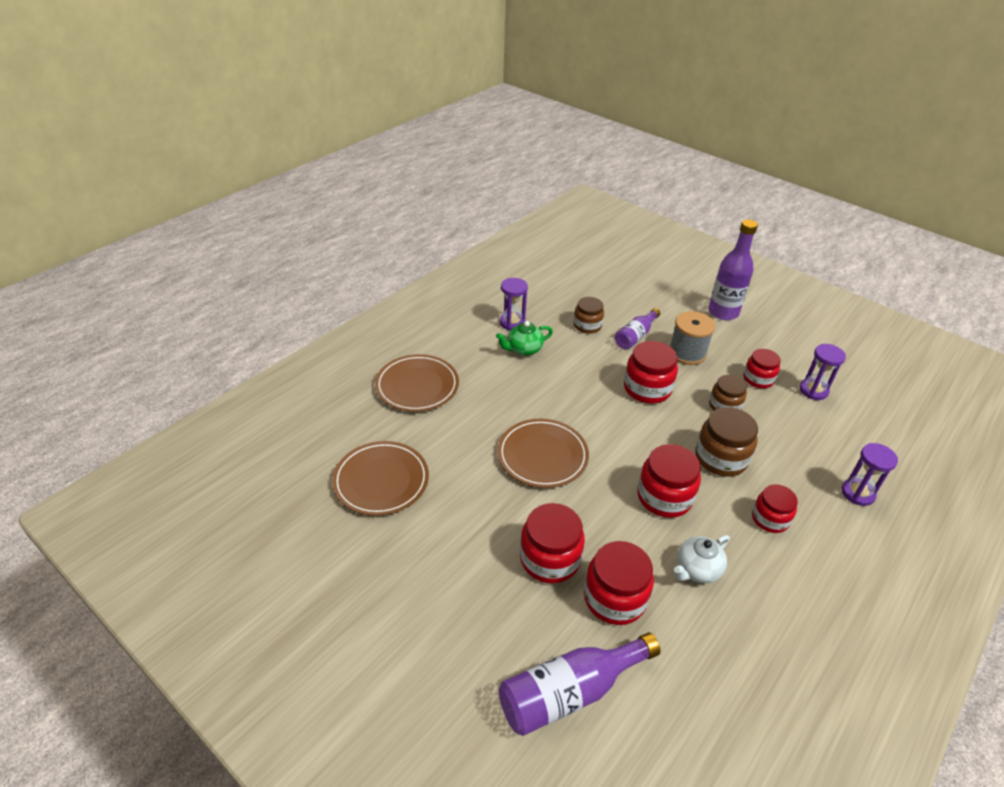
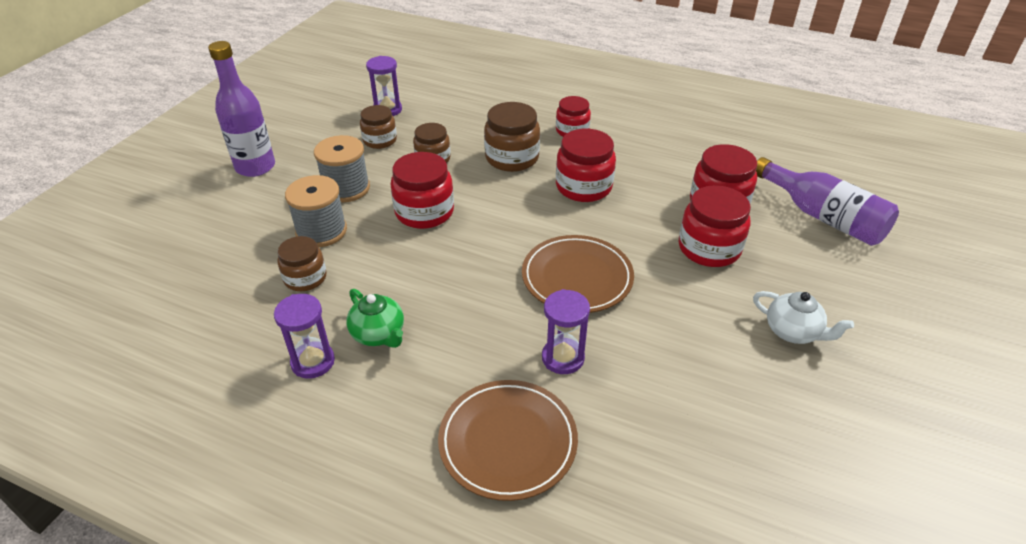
camera: 105 degrees left, 0 degrees up
(381, 481) = (708, 420): brown plate -> none
(635, 336) = (321, 231): purple bottle -> grey spool
(696, 569) = (654, 164): white teapot -> white teapot (793, 332)
(758, 379) = (380, 140): red jar -> brown jar
(857, 493) = (516, 92): purple hourglass -> purple hourglass (563, 358)

